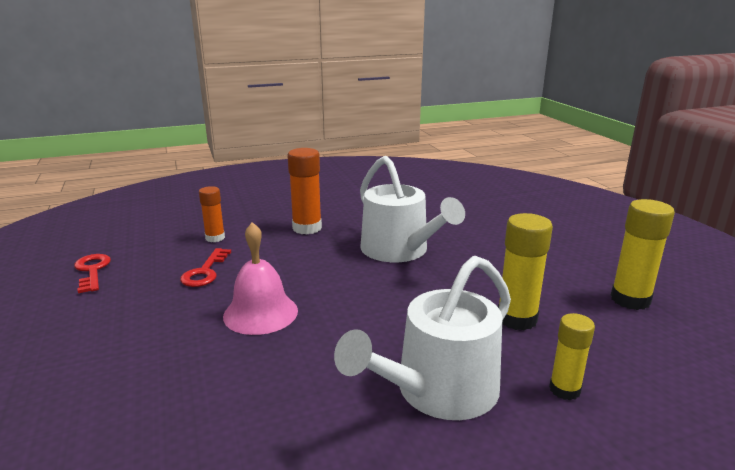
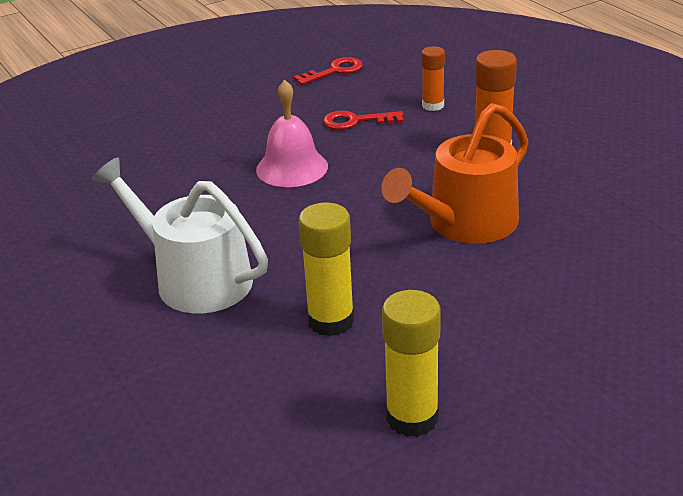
camera: 80 degrees right, 10 degrees up
(399, 250) = (465, 224): white watering can -> orange watering can
(564, 390) = (209, 353): yellow glue stick -> none

